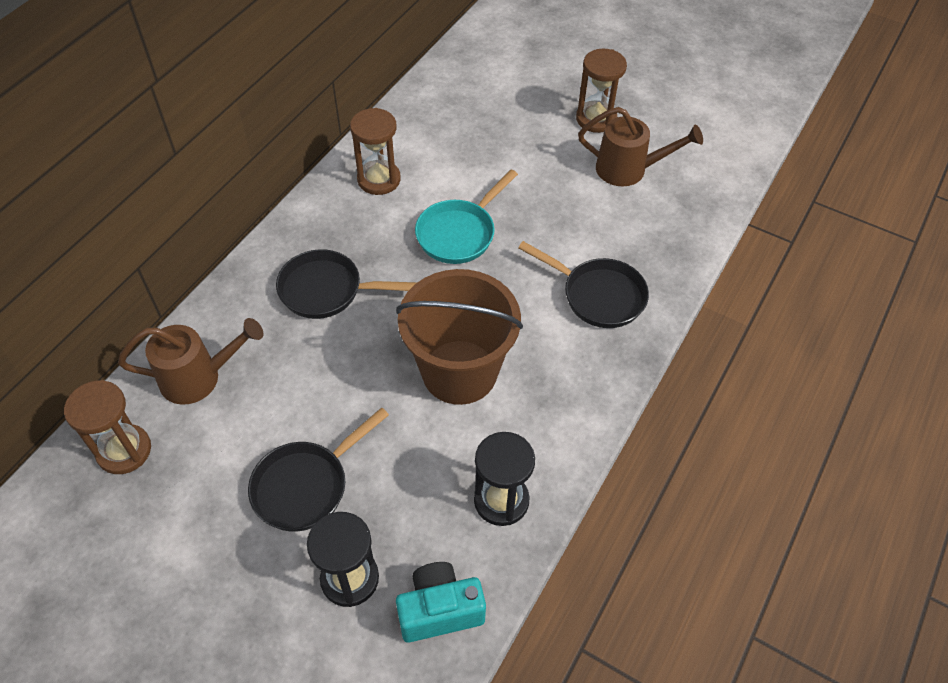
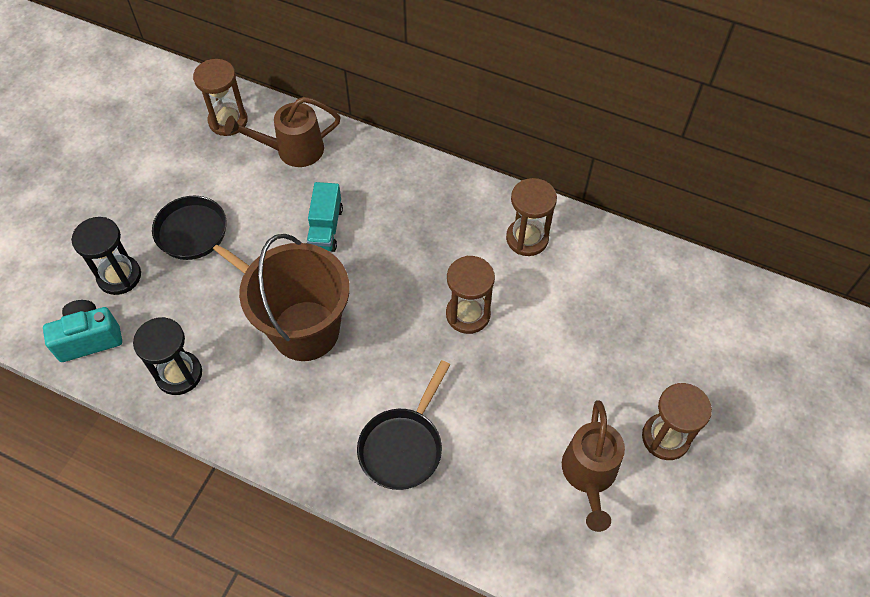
camera: 85 degrees right, 5 degrees up
(199, 377) = (292, 150): brown watering can -> brown watering can turned 90 degrees clockwise
(326, 348) = (325, 228): none -> turquoise truck
(327, 290) = (386, 219): black pan -> none
(440, 610) = (89, 339): turquoise camera -> turquoise camera turned 90 degrees counterclockwise
(459, 233) = (468, 314): turquoise pan -> brown hourglass

